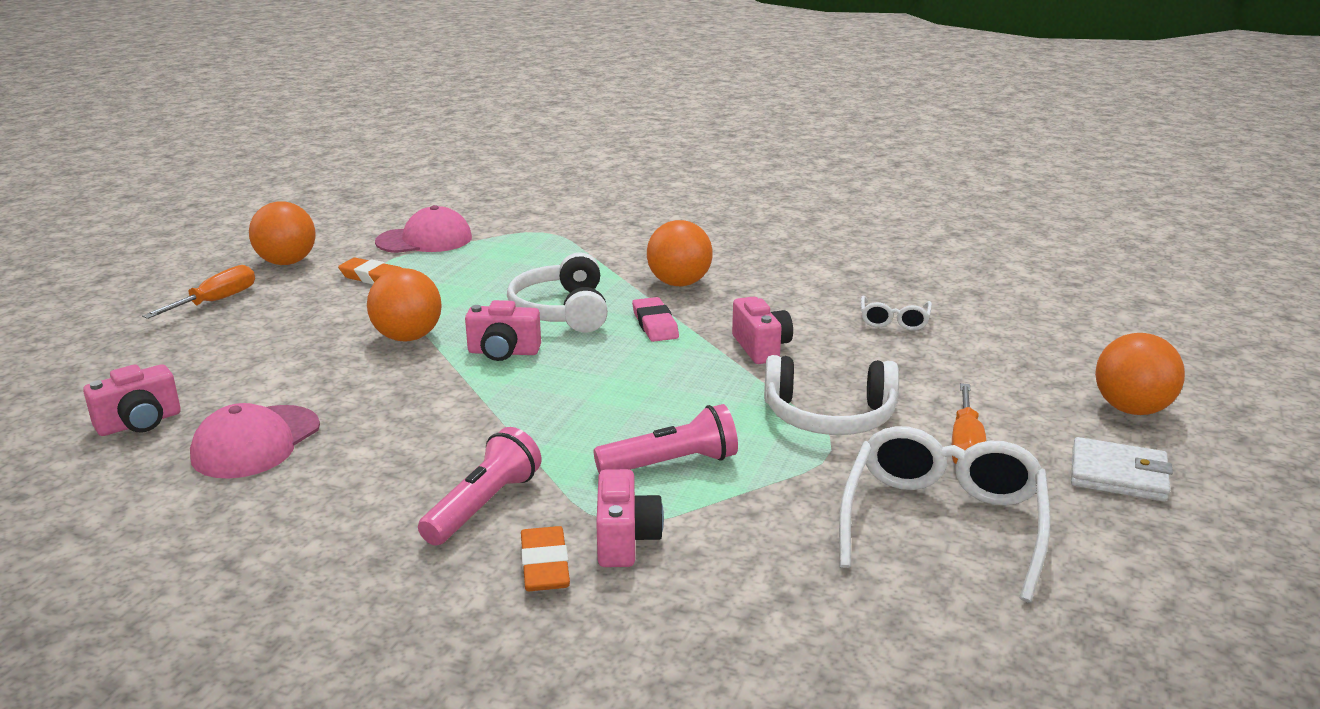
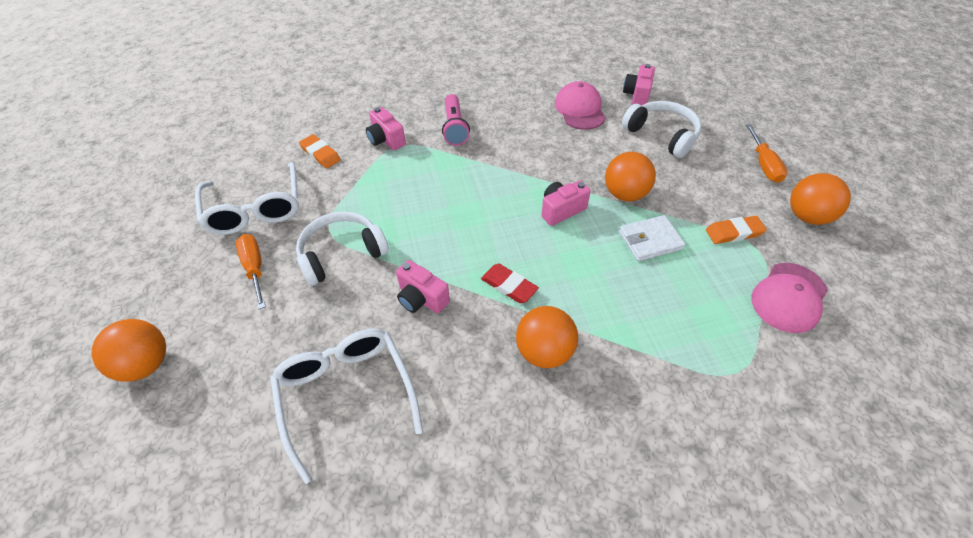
camera: 145 degrees right, 25 degrees up
(545, 565) = (406, 118): orange eraser -> orange eraser (320, 154)
(561, 311) = (580, 266): white headphones -> white headphones (662, 135)
(655, 324) = (509, 286): pink eraser -> red eraser
(671, 464) = (399, 182): pink flashlight -> none
(894, 321) = (346, 393): white glasses -> white glasses, size x2.02
(1118, 475) = (162, 288): white wallet -> white wallet (650, 240)

